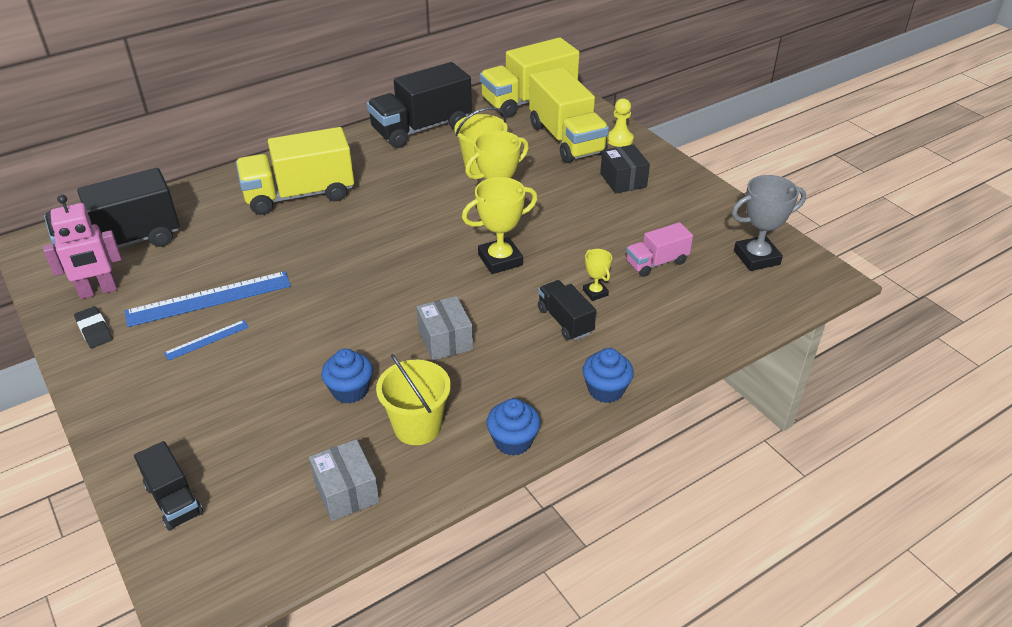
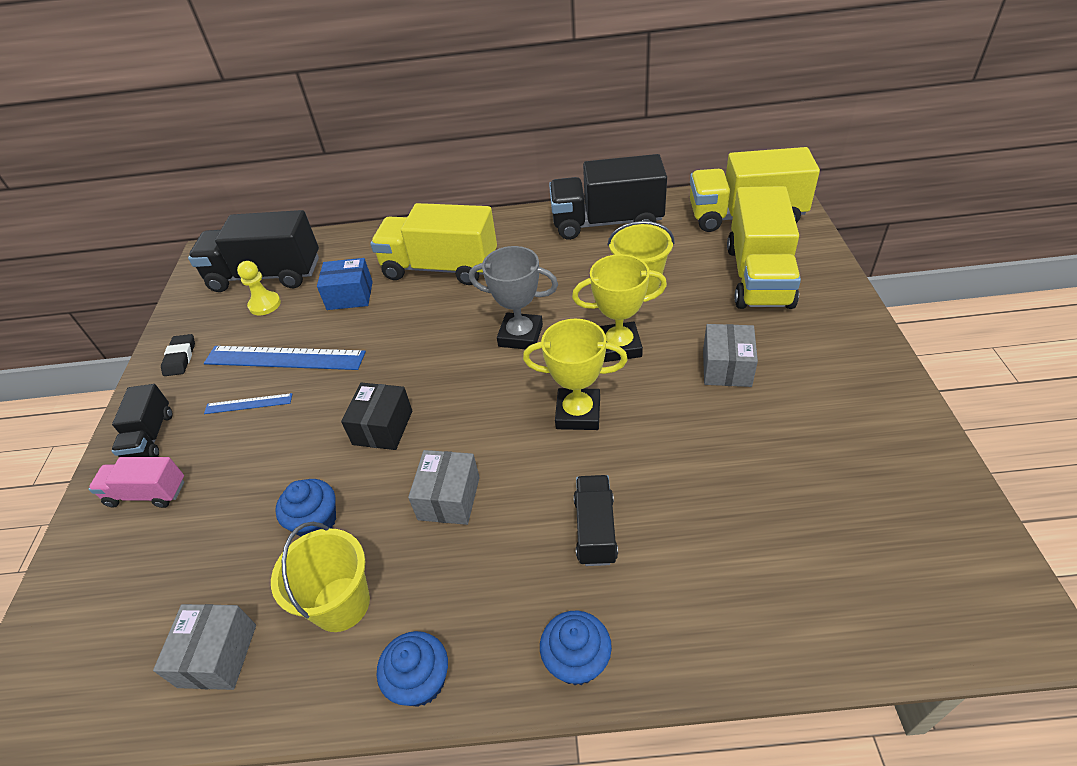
camera: 35 degrees right, 5 degrees up
(98, 291) = (213, 318): pink robot -> none
(174, 500) = (86, 579): black truck -> black truck (150, 437)
(229, 237) = (350, 295): none -> blue box
(584, 202) = (726, 367): none -> grey box
(595, 292) = (658, 503): yellow trophy -> none
(619, 139) = (826, 294): yellow pawn -> yellow pawn (265, 304)
(623, 180) = (795, 352): black box -> black box (383, 427)
(656, 262) = (766, 489): pink truck -> pink truck (147, 493)
(756, 257) = (919, 537): grey trophy -> grey trophy (520, 335)

